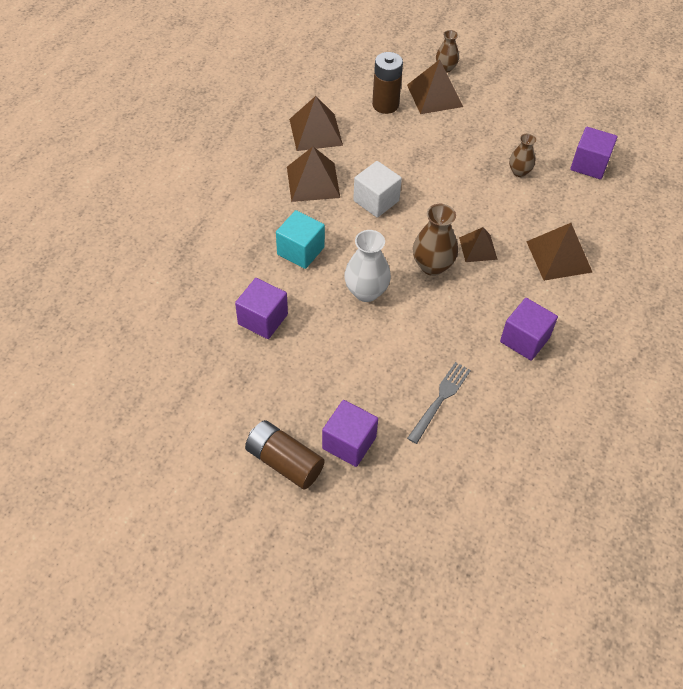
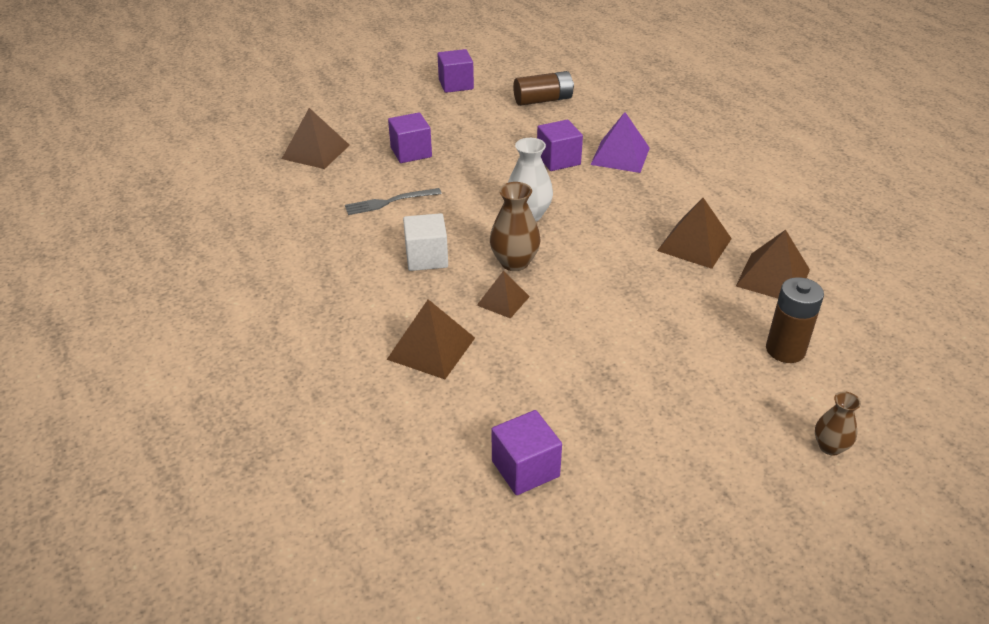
camera: 130 degrees right, 15 degrees down
(218, 280) = (620, 156): none -> purple pyramid
(284, 462) = (432, 126): brown battery -> brown battery (543, 100)
(300, 251) = (611, 203): turquoise cube -> none
(376, 201) = (631, 269): white cube -> white cube (426, 258)
(434, 95) = (774, 402): brown pyramid -> brown pyramid (315, 151)
(440, 399) = (388, 202): grey fork -> grey fork turned 90 degrees clockwise
(519, 172) = (574, 395): brown vase -> none
(524, 339) = (378, 270): purple cube -> purple cube (456, 84)

